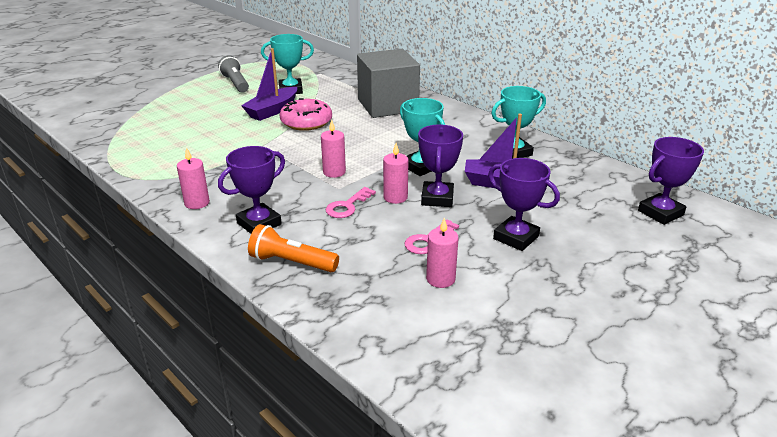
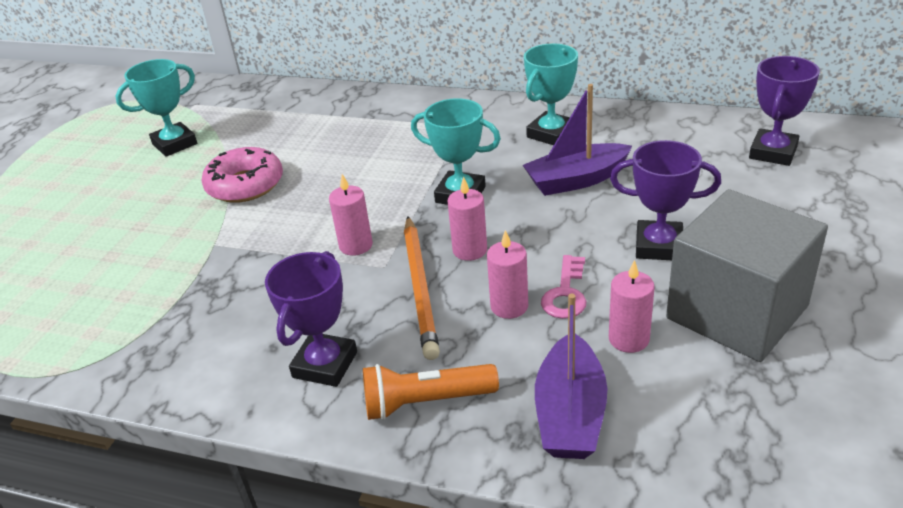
camera: 25 degrees left, 5 degrees up
(197, 203) = (201, 372): pink candle -> pink candle (509, 306)
(235, 83) = (78, 161): grey flashlight -> none
(272, 111) = (178, 185): purple boat -> purple boat (570, 413)
(347, 206) = (420, 287): pink key -> orange pencil
(387, 105) = (335, 122): grey cube -> grey cube (737, 312)
(437, 198) = (522, 230): purple trophy -> none

